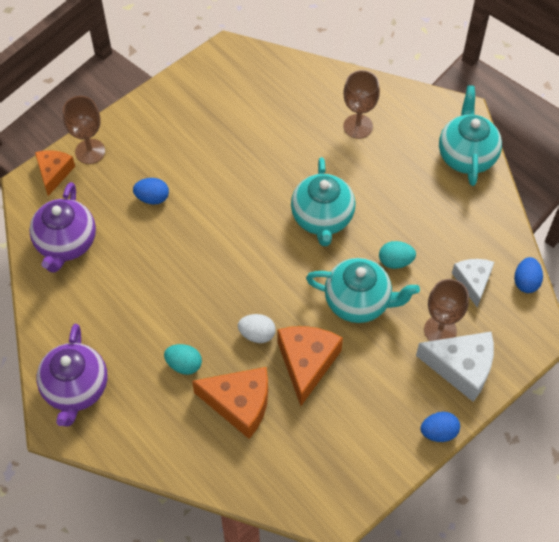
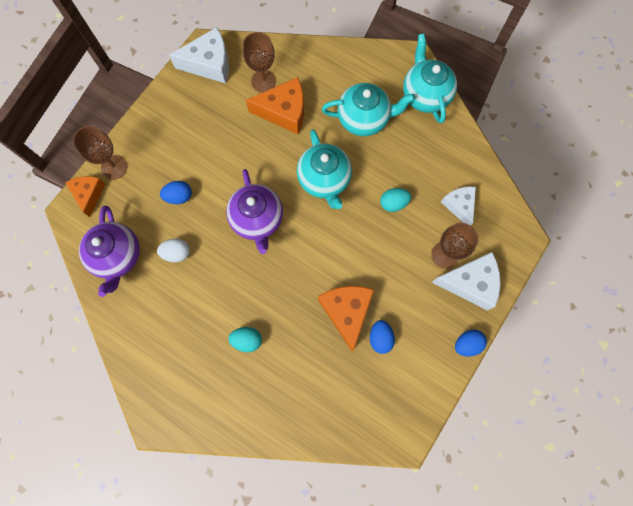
camera: 15 degrees left, 15 degrees up
(76, 389) = (163, 386): purple teapot -> purple teapot (257, 220)
(227, 69) = (209, 64): none -> white cheese
(239, 404) = (302, 363): orange cheese -> orange cheese (284, 112)
(257, 334) = (299, 297): white egg -> white egg (177, 253)
(358, 126) = (331, 90): brown goblet -> brown goblet (263, 81)
(359, 302) = (373, 247): turquoise teapot -> turquoise teapot (364, 119)
(526, 282) = (500, 195): blue egg -> blue egg (380, 338)

